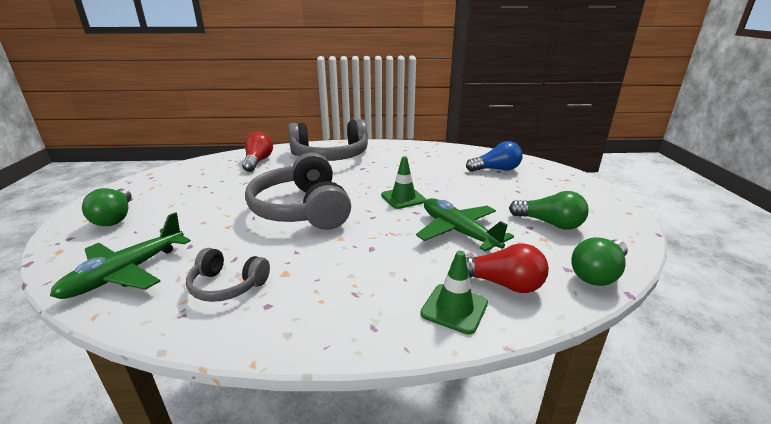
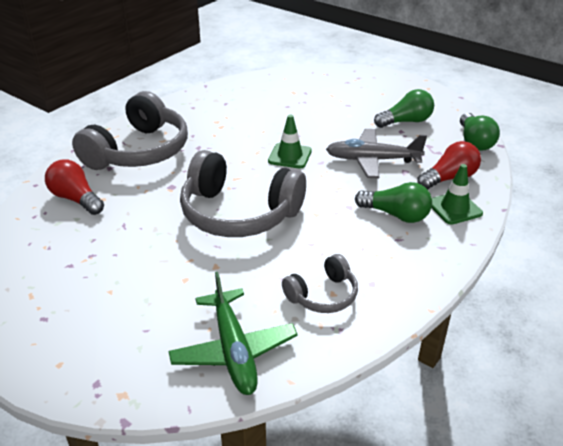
camera: 50 degrees left, 10 degrees up
(115, 218) = (87, 339): green light bulb -> green light bulb (396, 215)
(458, 231) = (372, 160): green plane -> grey plane
(496, 169) = (301, 92): blue light bulb -> none

